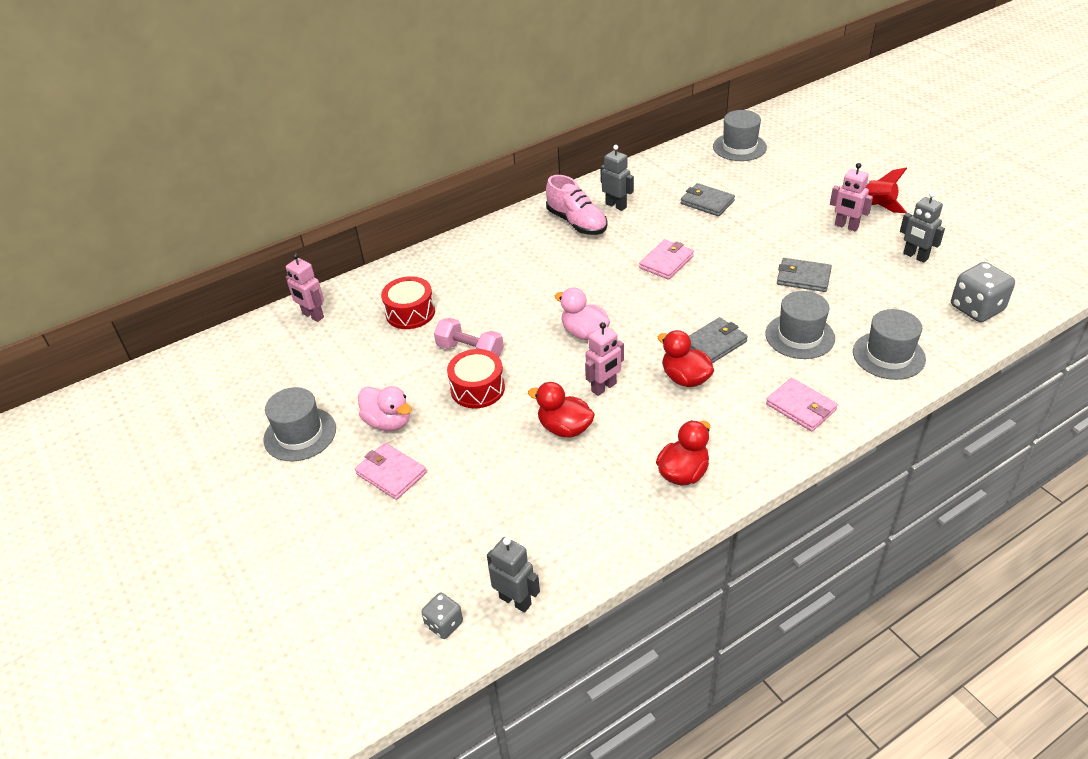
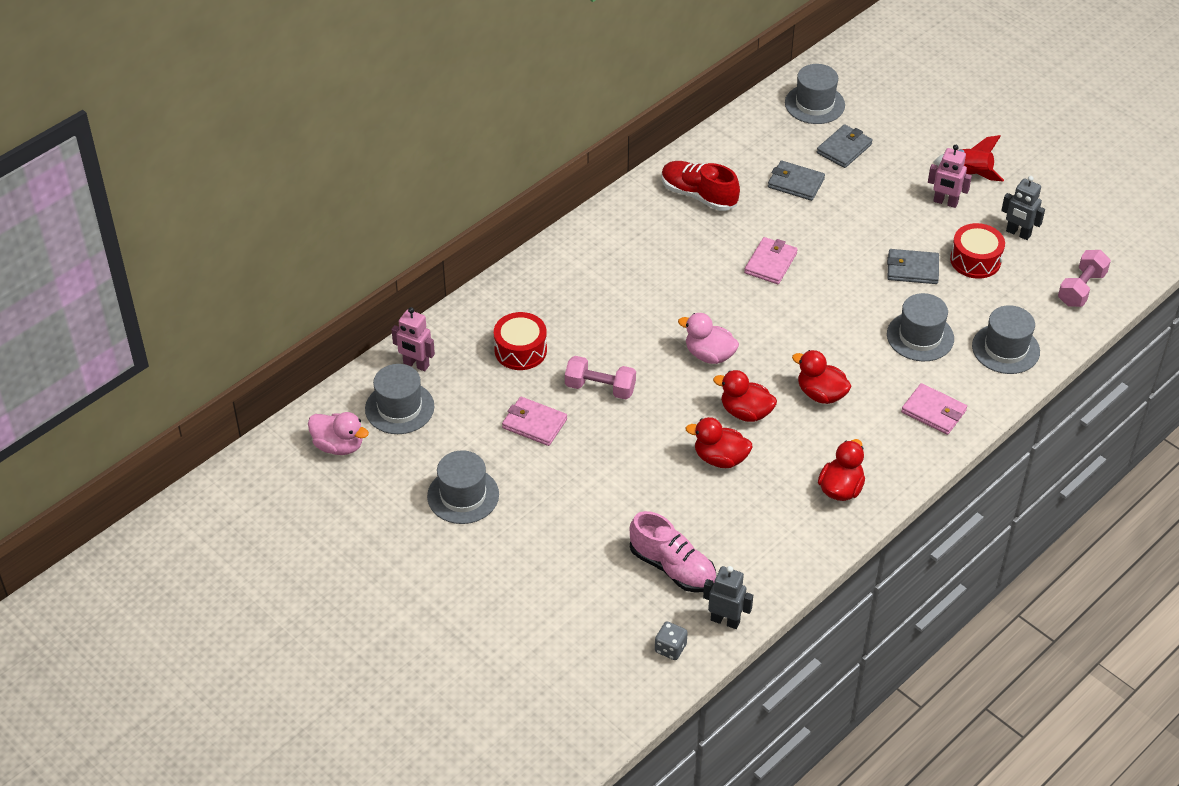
camera: 15 degrees left, 5 degrees up
(280, 350) = (399, 408): none -> grey hat
(388, 422) = (546, 472): pink duck -> pink duck (338, 446)
(391, 473) = (570, 523): pink wallet -> pink wallet (534, 424)
(477, 389) = (622, 428): red drum -> red drum (975, 260)
(577, 223) = (662, 222): pink shoe -> pink shoe (672, 567)
(604, 387) = (745, 412): pink robot -> red duck
(616, 205) = (698, 195): grey robot -> red shoe
(715, 343) = (840, 353): grey wallet -> grey wallet (844, 149)
(976, 308) = (1081, 288): grey dice -> pink dumbbell

